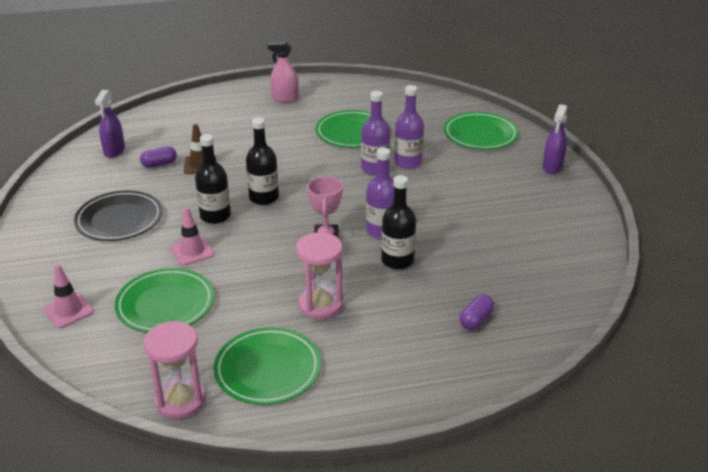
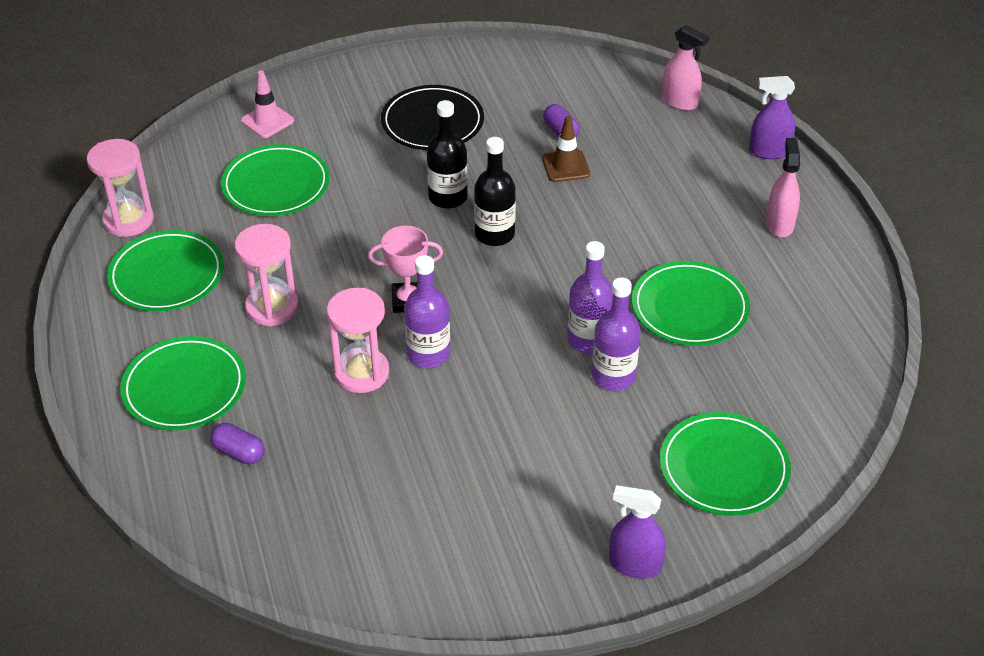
camera: 85 degrees right, 10 degrees up
(114, 151) = (586, 89): purple spray bottle -> purple spray bottle (769, 151)
(149, 118) = (679, 102): none -> pink spray bottle
(192, 251) = (373, 189): pink traffic cone -> none
(397, 260) = (361, 373): black bottle -> pink hourglass
(407, 352) = (184, 388): none -> green plate

